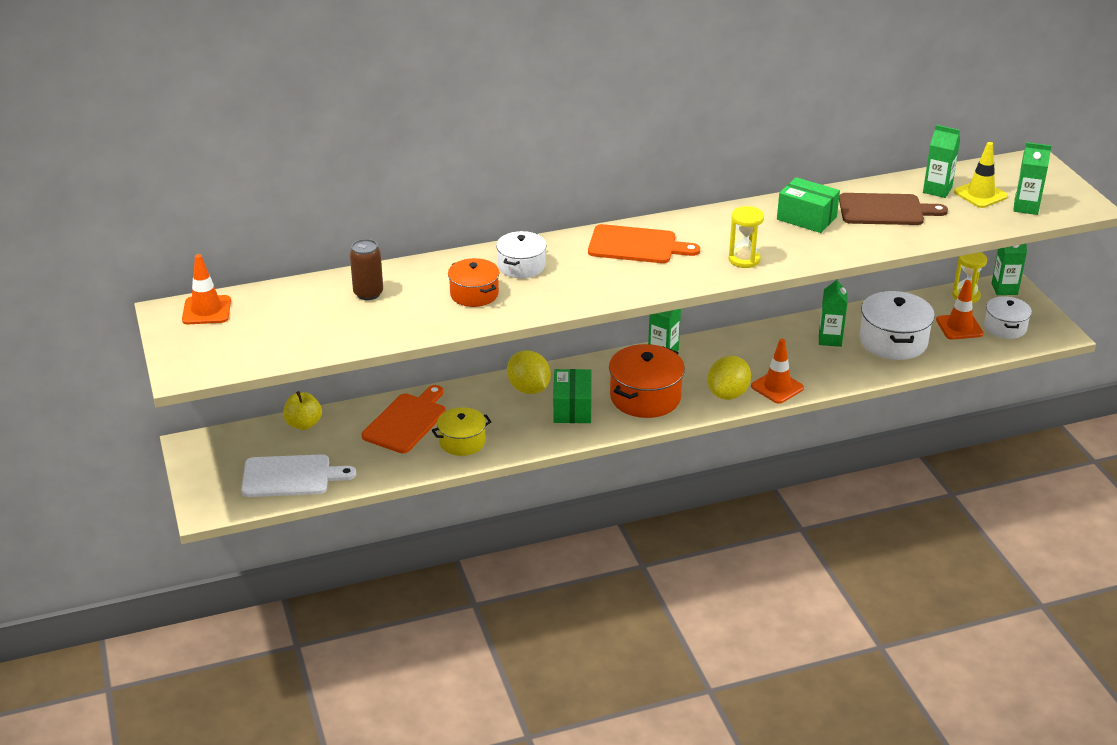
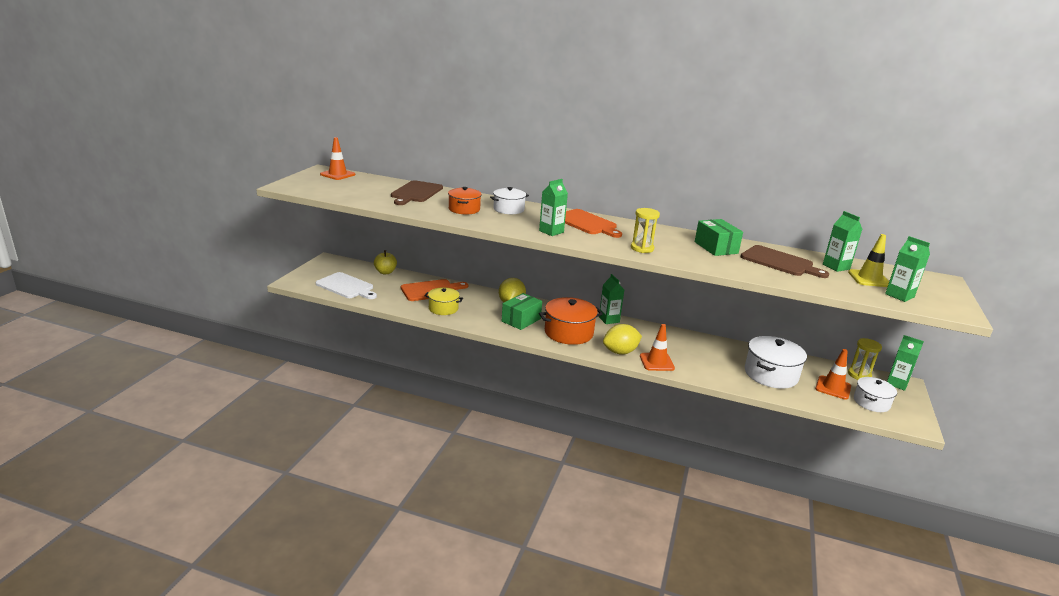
camera: 35 degrees right, 10 degrees down
(368, 293) = (416, 193): brown can -> brown cutting board
(830, 339) = (725, 356): green carton -> green carton (551, 231)

